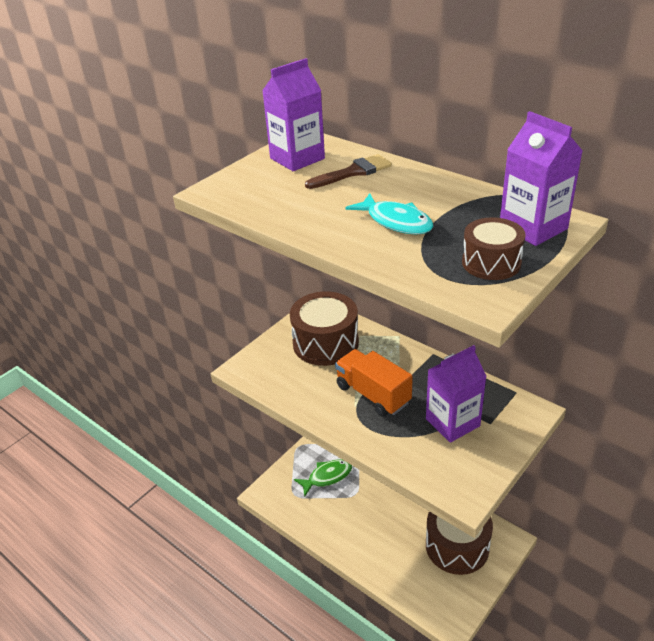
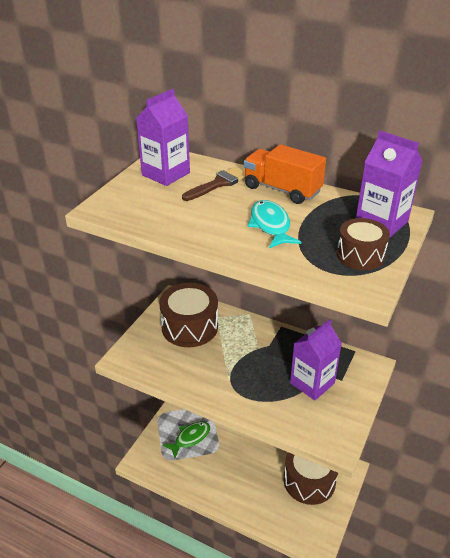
camera: 15 degrees left, 0 degrees up
(373, 394) = (241, 367): orange truck -> orange truck (282, 190)
(396, 222) = (270, 225): turquoise fish -> turquoise fish turned 135 degrees counterclockwise

